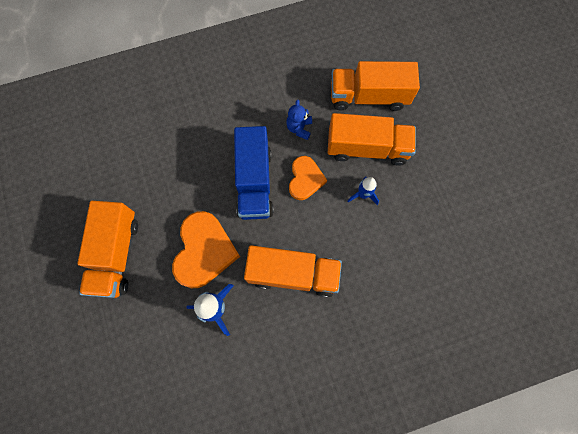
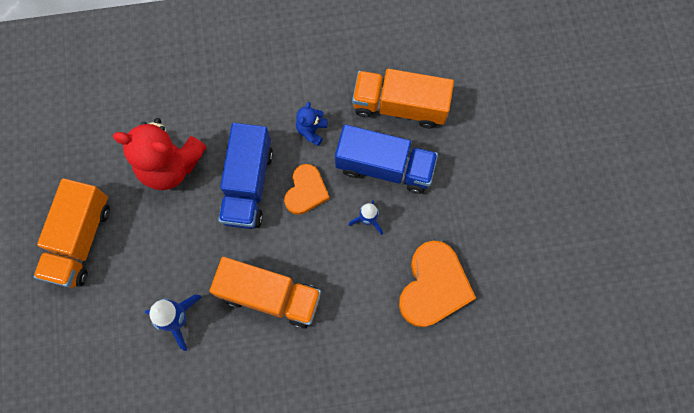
camera: 10 degrees right, 0 degrees up
(184, 177) = (170, 165): none -> red teddy bear
(204, 251) = (177, 253): orange heart -> orange heart (433, 286)
(367, 148) = (384, 167): orange truck -> blue truck

